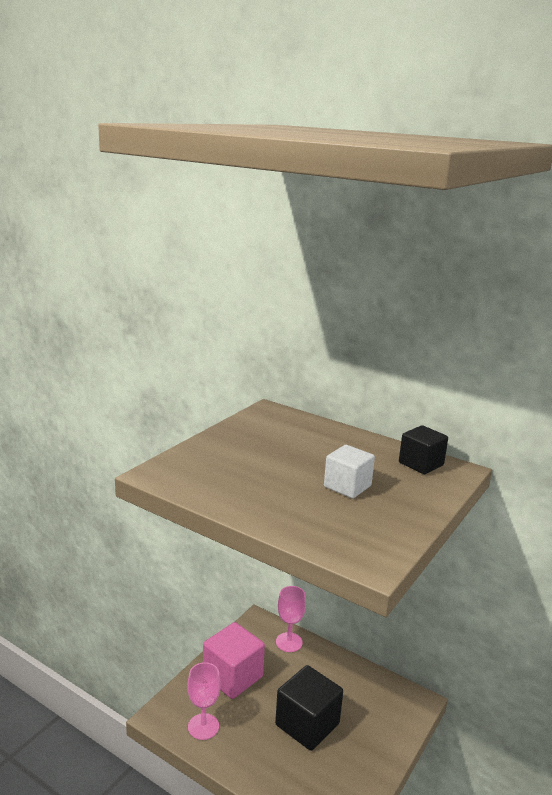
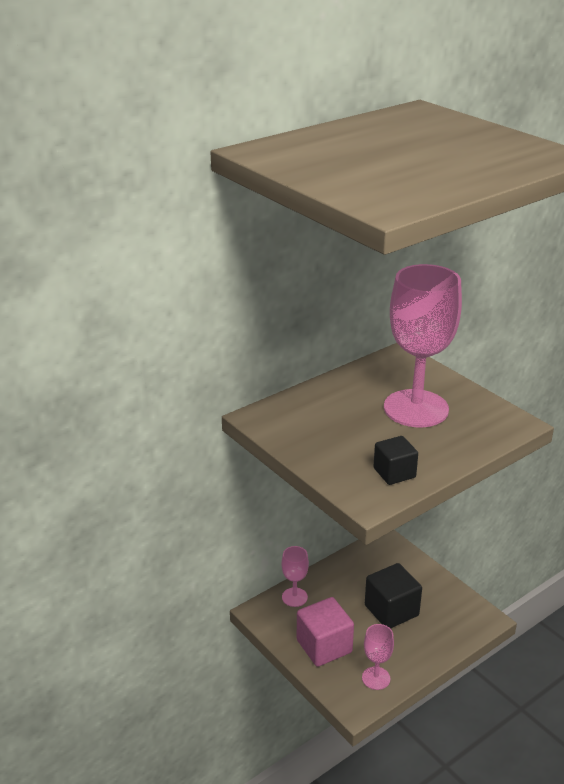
camera: 70 degrees left, 10 degrees up
(347, 486) = (416, 408): white cube -> pink goblet
(421, 464) = (388, 367): black cube -> black cube (394, 473)

